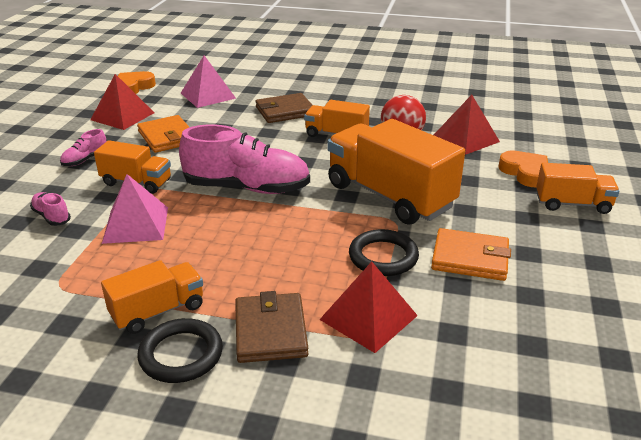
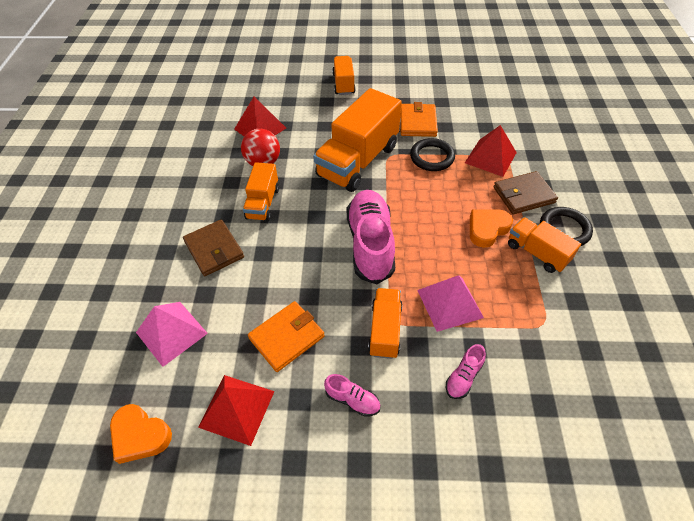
camera: 100 degrees left, 20 degrees up
(525, 173) = (308, 101): orange heart -> orange heart (487, 229)

